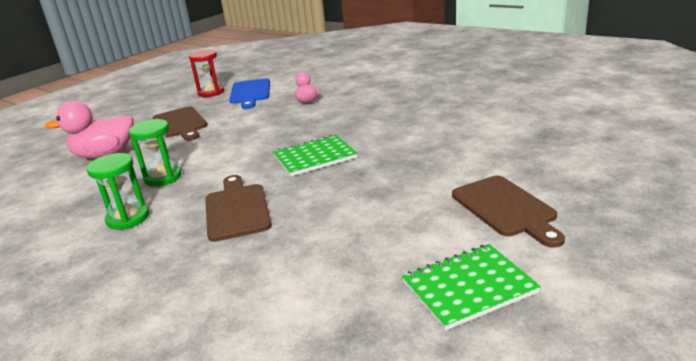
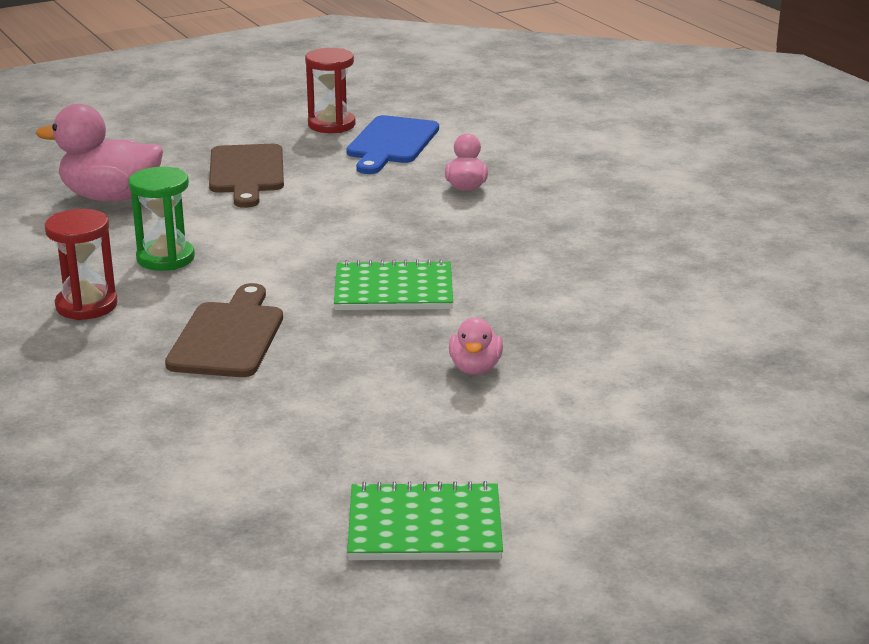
camera: 20 degrees right, 0 degrees up
(128, 218) = (86, 305): green hourglass -> red hourglass
(400, 183) = (475, 368): none -> pink duck
(506, 208) = (581, 449): brown cutting board -> none

